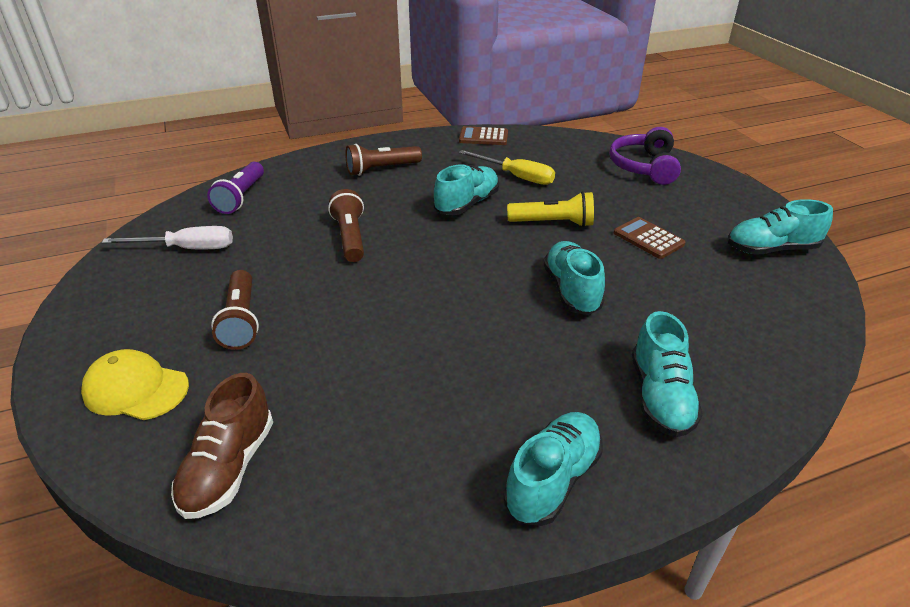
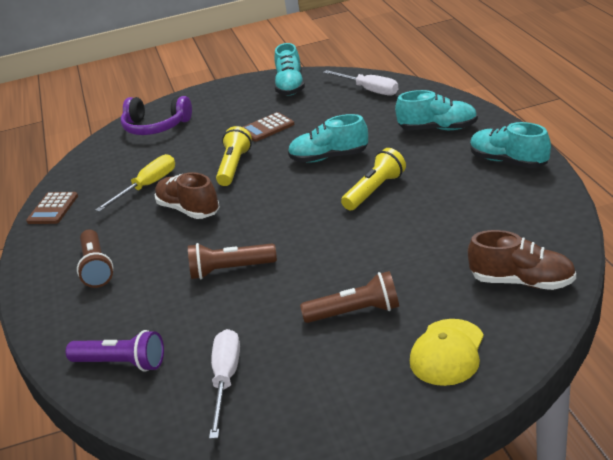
camera: 80 degrees left, 5 degrees down
(467, 204) = (189, 210): turquoise shoe -> brown shoe
(483, 331) = (375, 191): none -> yellow flashlight
(780, 322) = (369, 90): none -> white screwdriver

